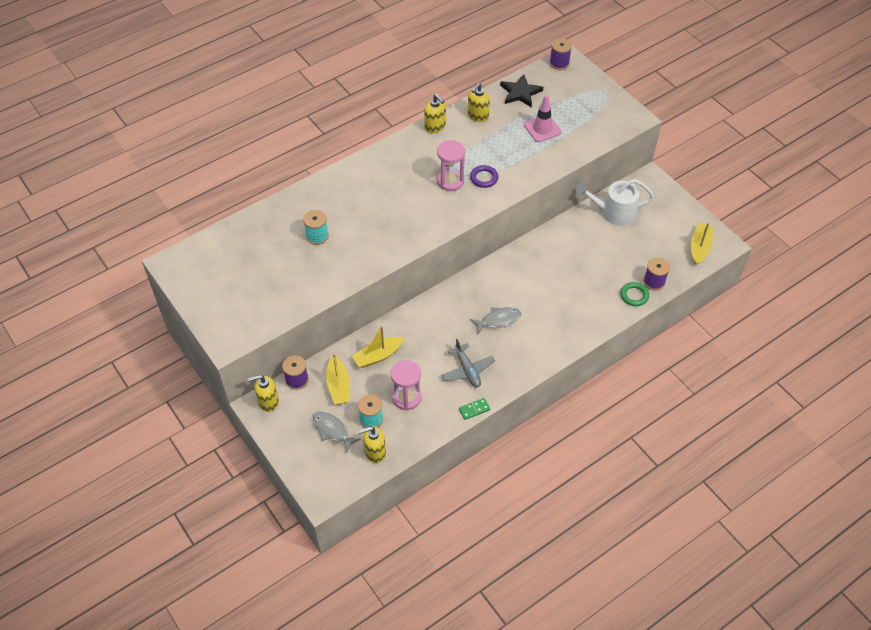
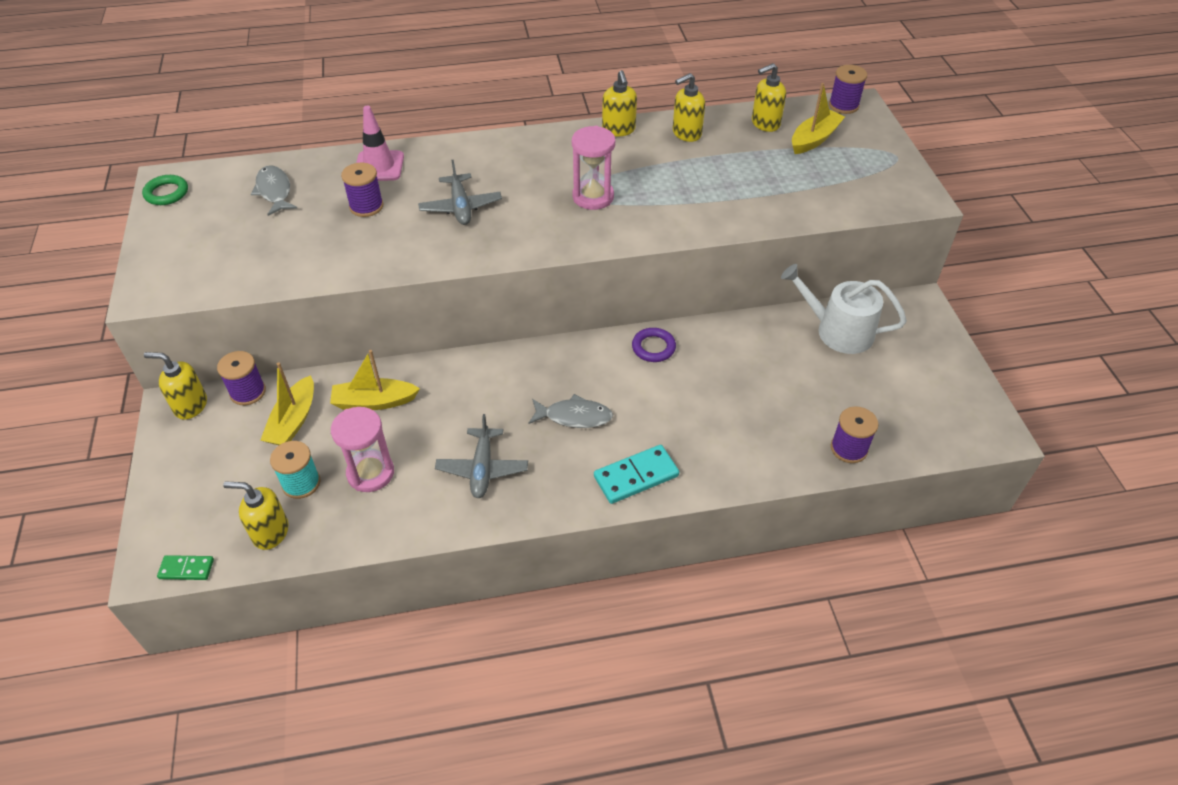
camera: 25 degrees right, 5 degrees down
(317, 236) = (366, 206): turquoise spool -> purple spool
(332, 430) = (239, 477): grey fish -> grey fish (274, 191)
(375, 216) = (460, 207): none -> grey plane
(474, 409) = (453, 529): green domino -> green domino (186, 569)
(484, 178) = (643, 207): purple ring -> purple ring (653, 347)
(520, 93) = (765, 123): black star -> yellow soap dispenser
(542, 128) = (769, 173): pink traffic cone -> pink traffic cone (379, 166)
(553, 341) = (636, 476): none -> turquoise domino
(634, 295) = (805, 457): green ring -> green ring (166, 193)
(699, 247) = (952, 424): yellow boat -> yellow boat (814, 139)

